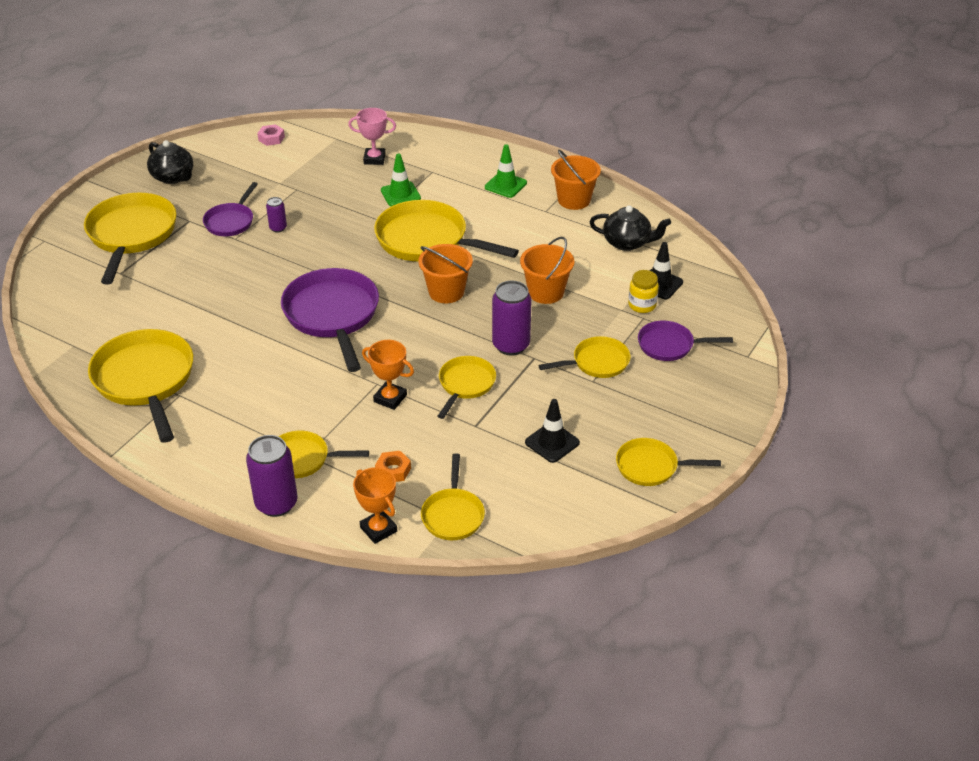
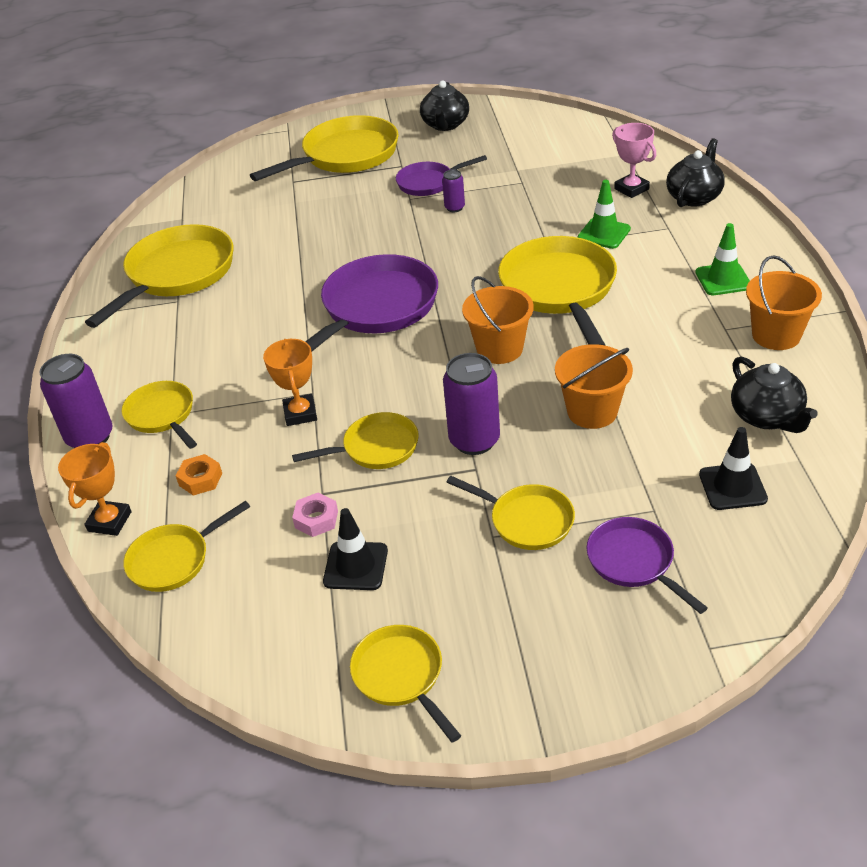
camera: 55 degrees right, 0 degrees up
(271, 138) = (570, 128): pink nut -> pink nut (316, 519)
(419, 146) = (694, 197): none -> black teapot
(642, 305) = (674, 495): yellow jar -> none

